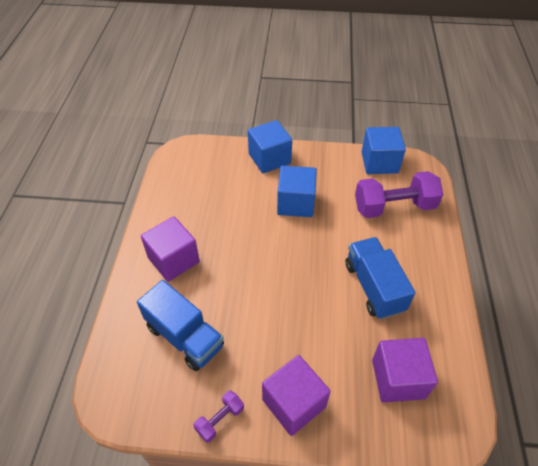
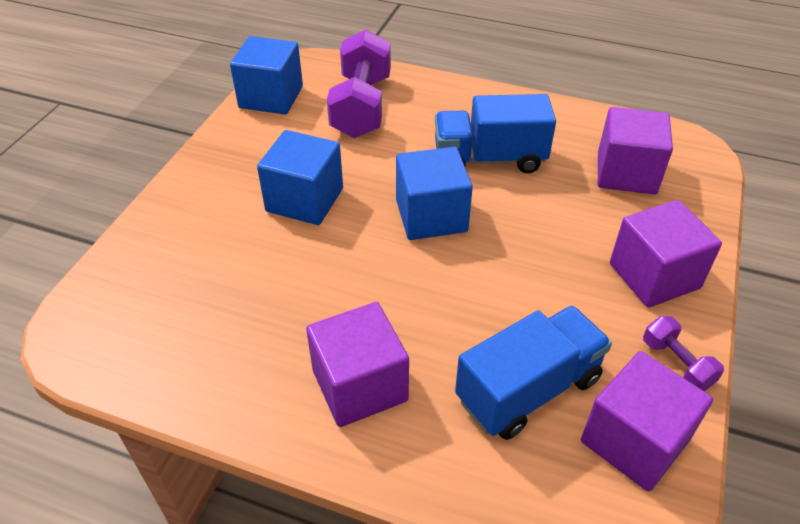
camera: 75 degrees left, 5 degrees down
(159, 396) = (634, 441): none -> purple cube
(269, 158) = (185, 210): blue cube -> blue cube (431, 216)

